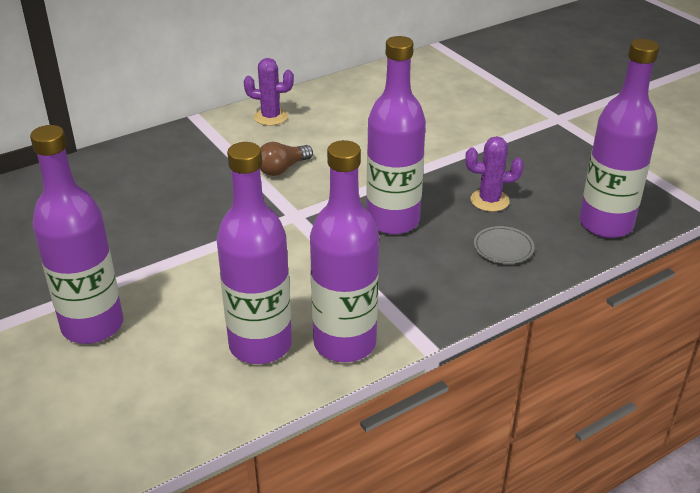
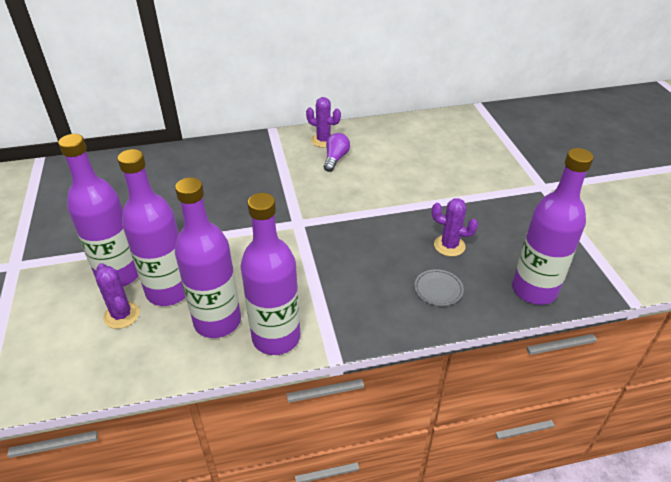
camera: 20 degrees right, 5 degrees up
(127, 370) = (122, 315): none -> purple cactus
(282, 169) = (309, 183): brown light bulb -> none
(299, 135) = (335, 159): none -> purple light bulb
(393, 221) = (366, 245): purple bottle -> purple bottle (169, 291)

